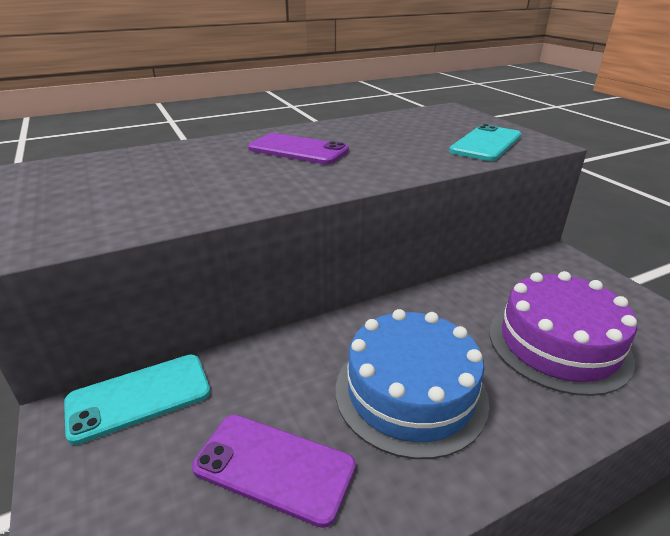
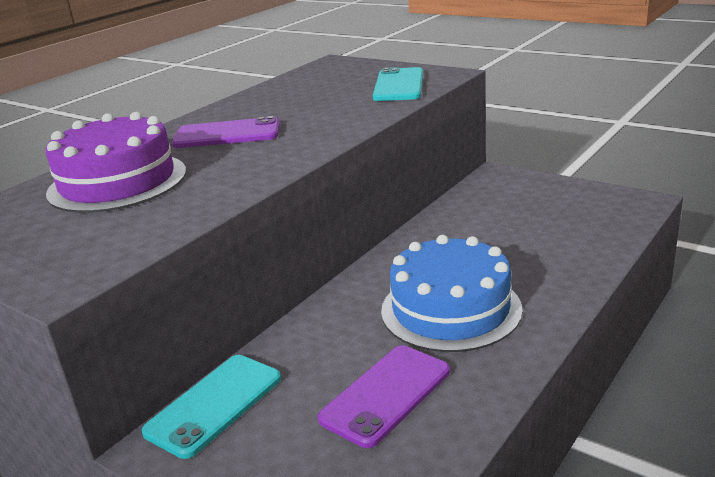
camera: 25 degrees left, 5 degrees down
(274, 467) = (386, 395): purple phone -> purple phone turned 45 degrees counterclockwise
(558, 344) = (536, 237): purple cake -> purple cake (117, 182)

